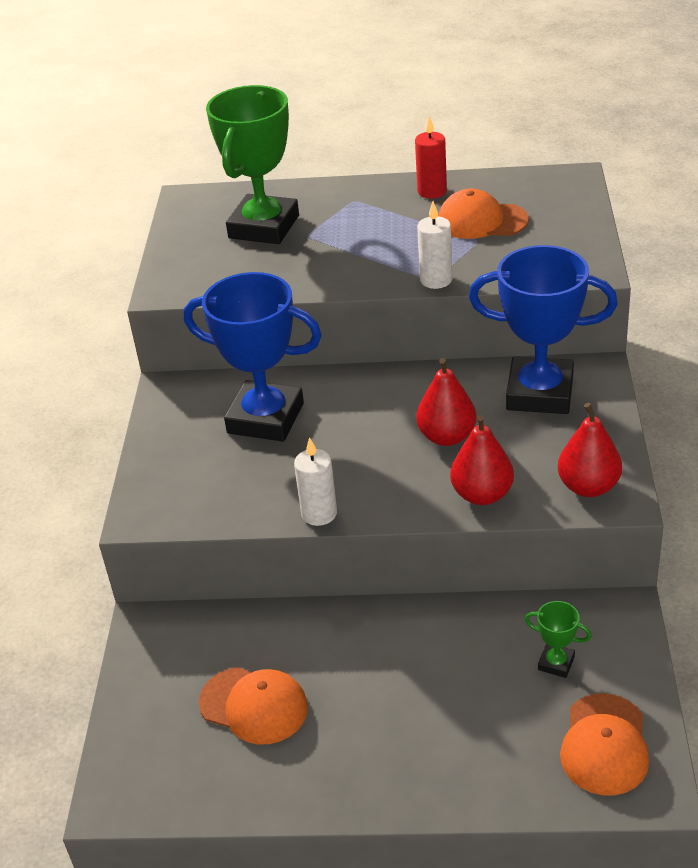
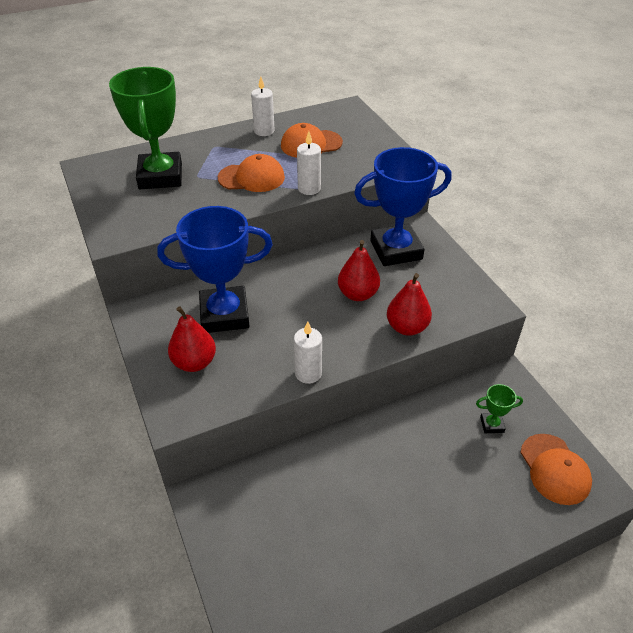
camera: 30 degrees left, 5 degrees up
(254, 705) = (318, 529): orange cap -> orange cap (251, 178)
(432, 191) = (264, 131): red candle -> white candle
(588, 486) = (467, 303): red pear -> red pear (194, 362)

